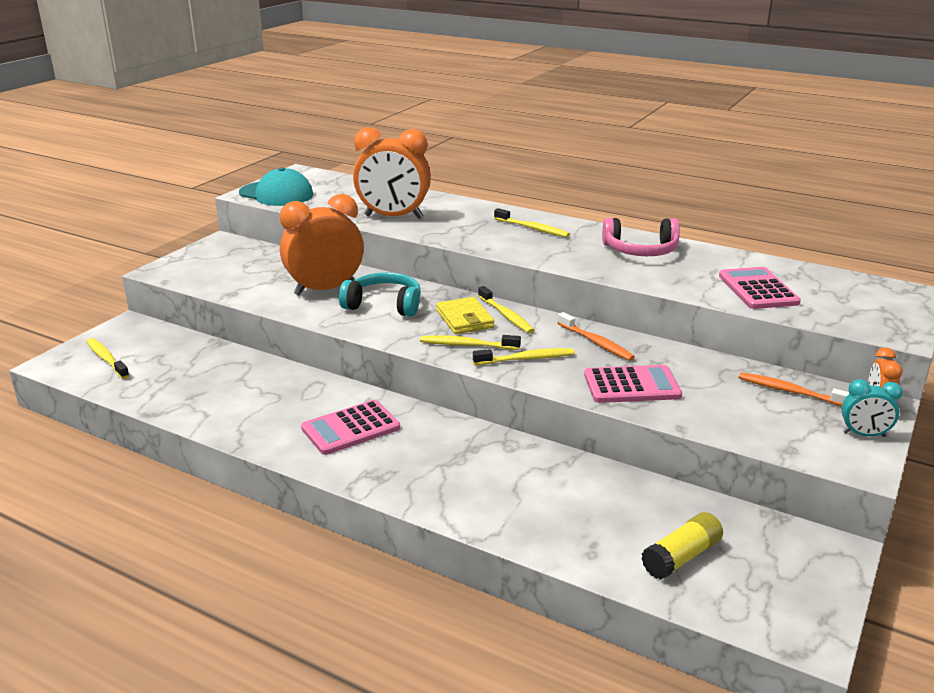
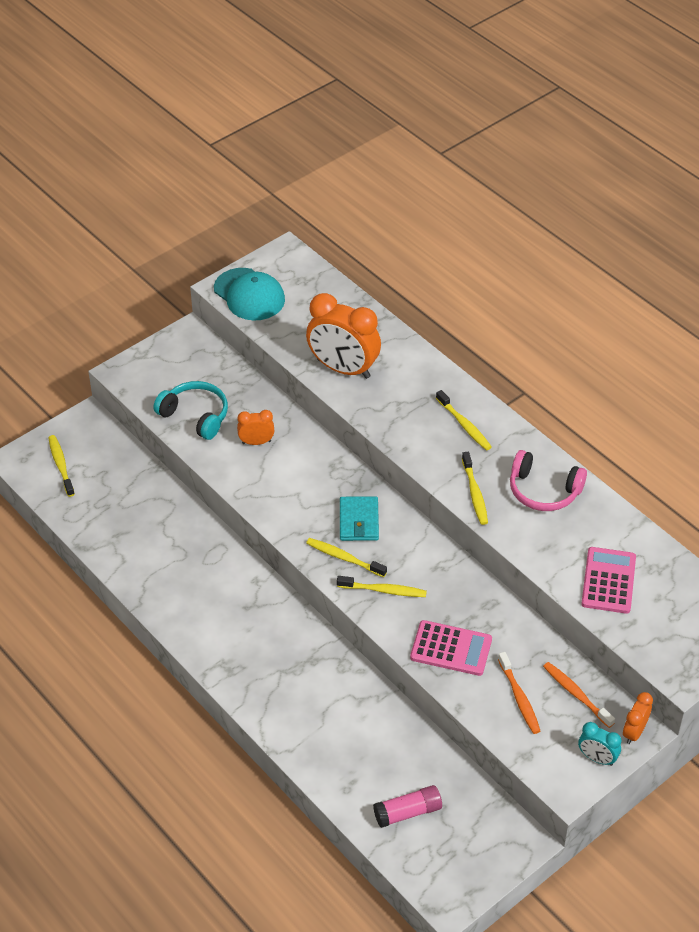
camera: 20 degrees right, 20 degrees up
(325, 289) = (256, 442): orange clock -> orange clock, size x0.49
(351, 428) = (228, 610): pink calculator -> none
(384, 305) = (298, 480): turquoise headphones -> turquoise headphones (195, 416)
(464, 319) = (358, 521): yellow wallet -> turquoise wallet
(506, 315) = (397, 526): yellow toothbrush -> yellow toothbrush (475, 493)
(596, 342) = (454, 586): orange toothbrush -> orange toothbrush (519, 698)
(681, 557) = (407, 812): yellow glue stick -> pink glue stick

